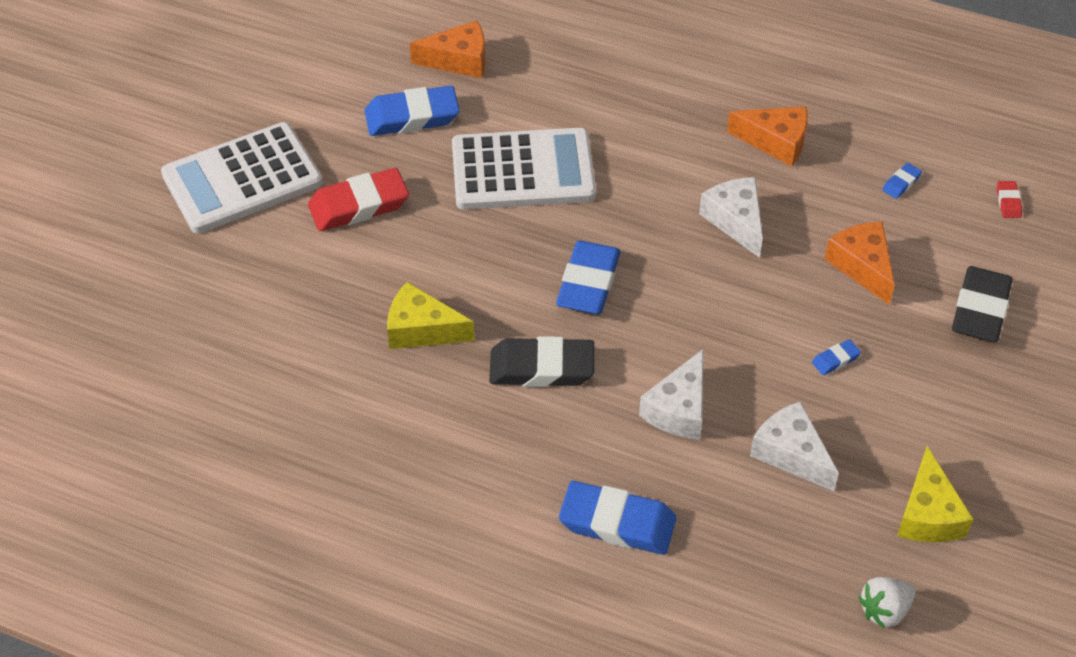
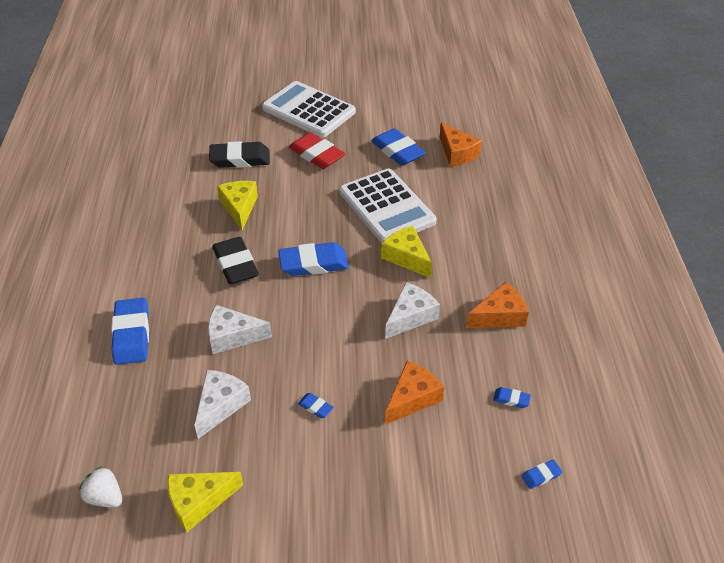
camera: 65 degrees right, 5 degrees down
(631, 186) = (406, 257): none -> yellow cheese
(775, 142) = (499, 316): orange cheese -> orange cheese turned 105 degrees counterclockwise
(980, 309) = (413, 485): black eraser -> black eraser (240, 159)
(1008, 202) = (541, 475): red eraser -> blue eraser

